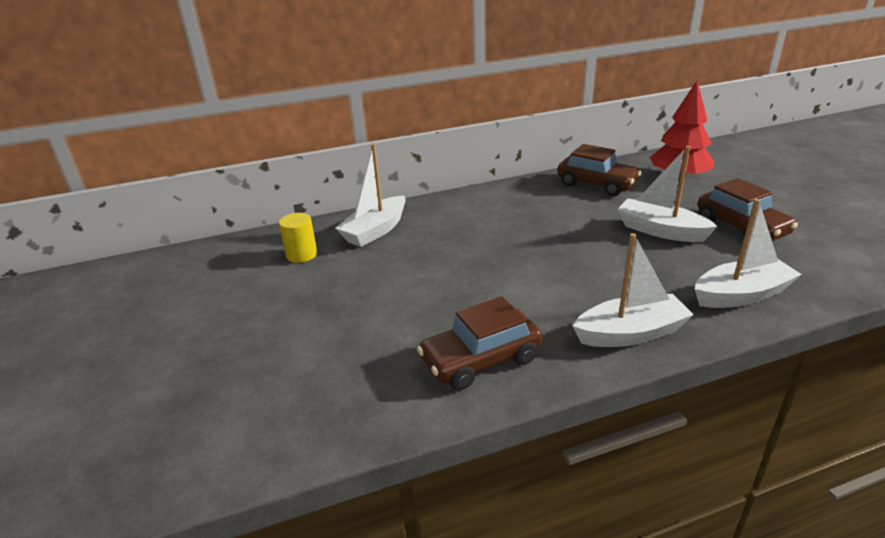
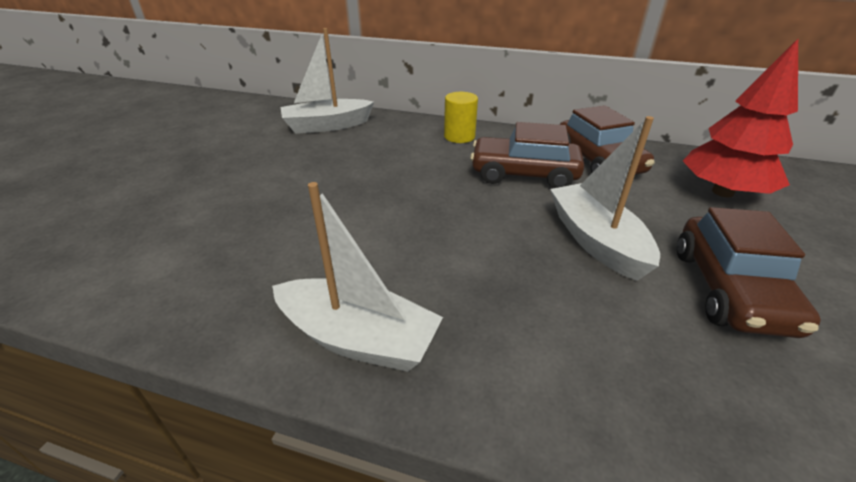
camera: 35 degrees right, 5 degrees up
(301, 254) = (251, 123): yellow cylinder -> yellow cylinder (459, 136)
(481, 360) = (192, 273): brown car -> brown car (523, 174)
(741, 295) = (581, 382): white boat -> none

